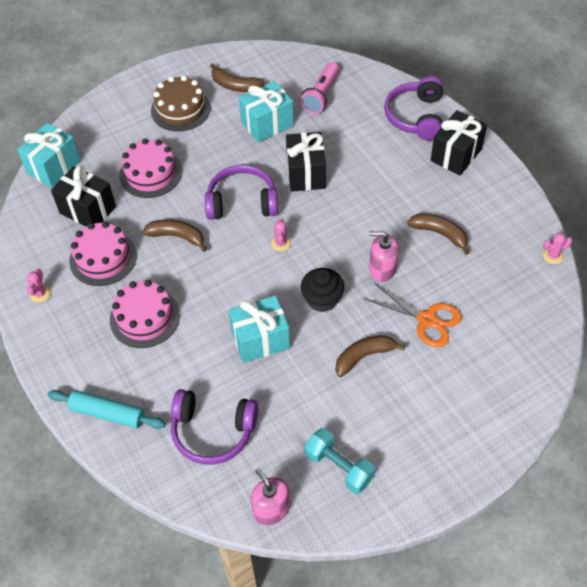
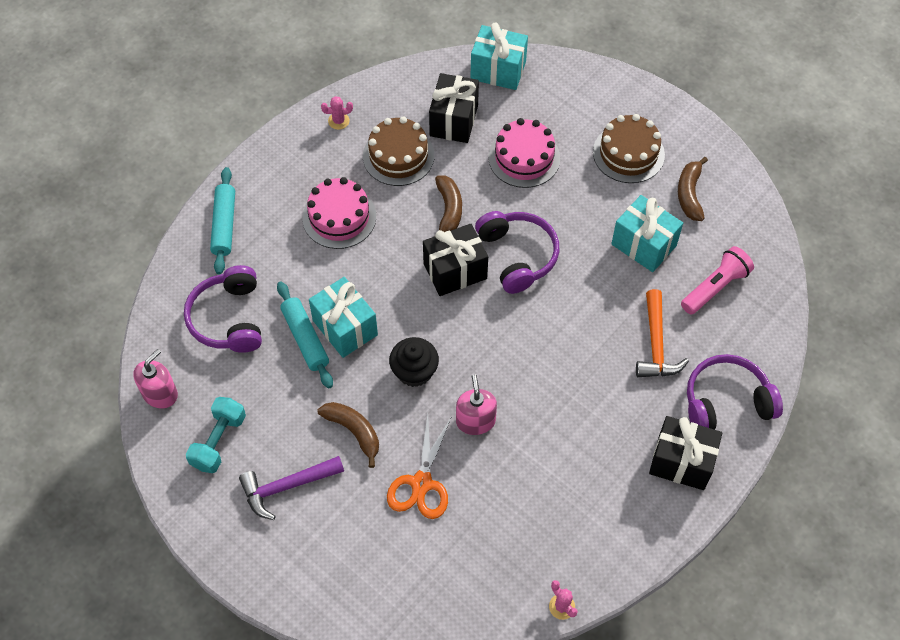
camera: 70 degrees right, 5 degrees up
(103, 258) = (398, 156): pink cake -> brown cake
(259, 373) = (305, 338): none -> turquoise rolling pin
(281, 243) = (475, 310): pink cactus -> none
(306, 173) = (584, 306): black gift -> black gift (455, 271)
(321, 95) = (715, 287): pink flashlight -> pink flashlight turned 135 degrees clockwise
(355, 141) = (656, 344): none -> orange hammer
(401, 420) = (286, 487): none -> purple hammer
(440, 234) = (549, 471): brown banana -> none

